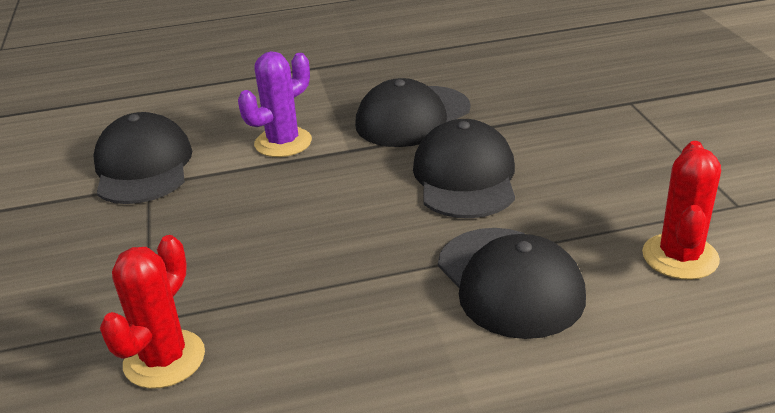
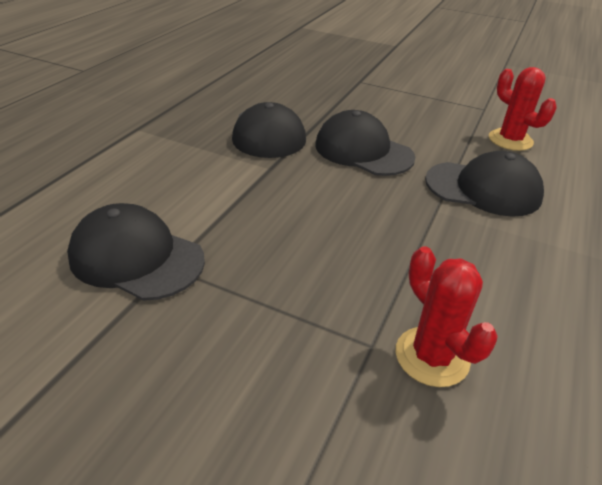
camera: 55 degrees left, 5 degrees up
(283, 143) = (217, 185): purple cactus -> none

